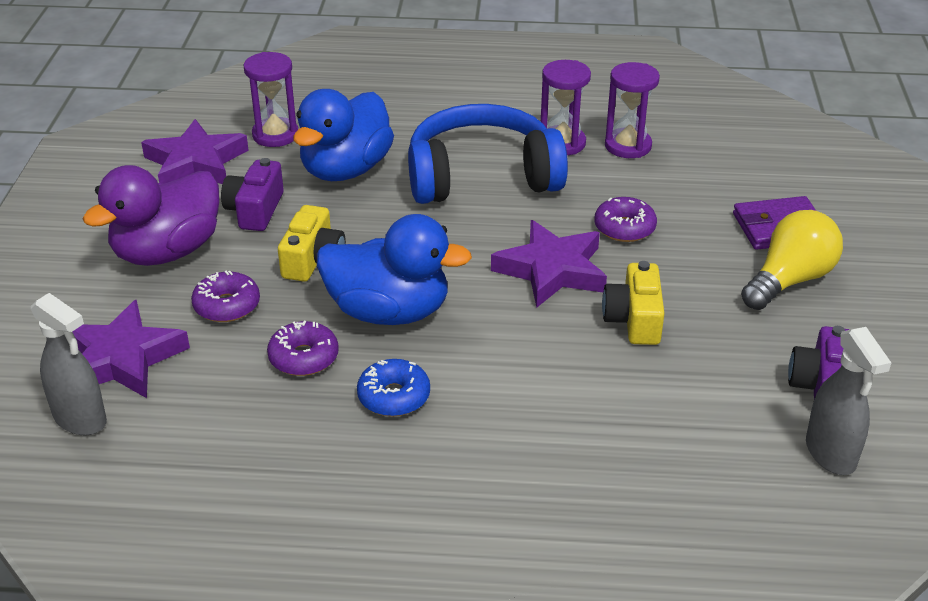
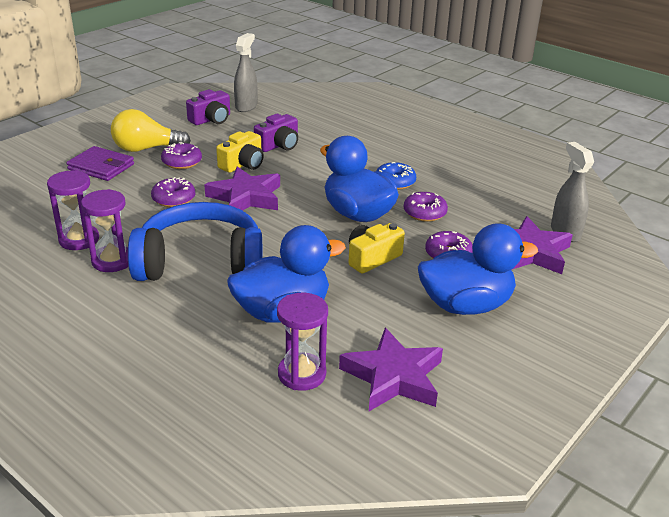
camera: 145 degrees left, 5 degrees down
(167, 252) = (465, 305): purple duck -> blue duck
(255, 210) = (379, 309): purple camera -> purple camera (278, 145)
(482, 177) = (200, 262): blue headphones -> blue headphones turned 150 degrees clockwise
(709, 282) = (182, 162): none -> purple donut

